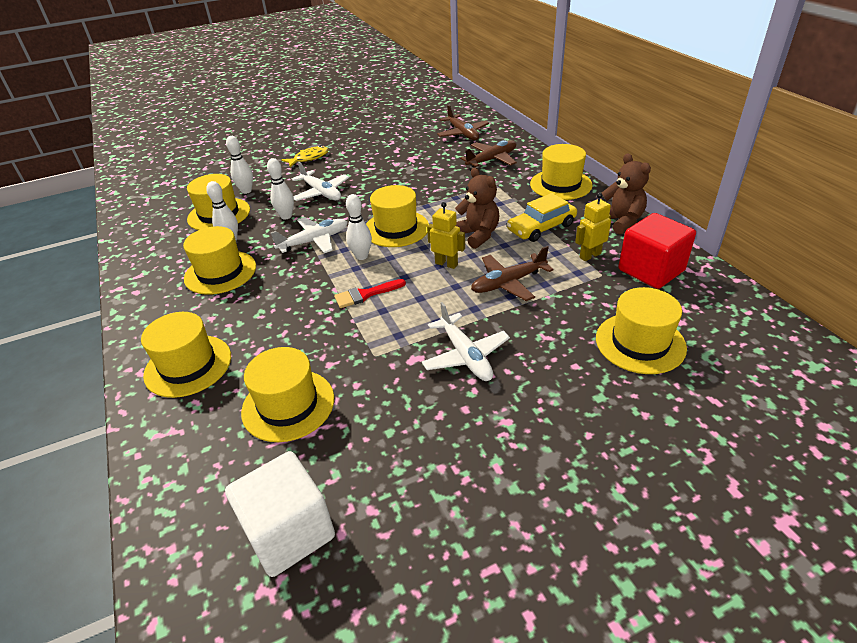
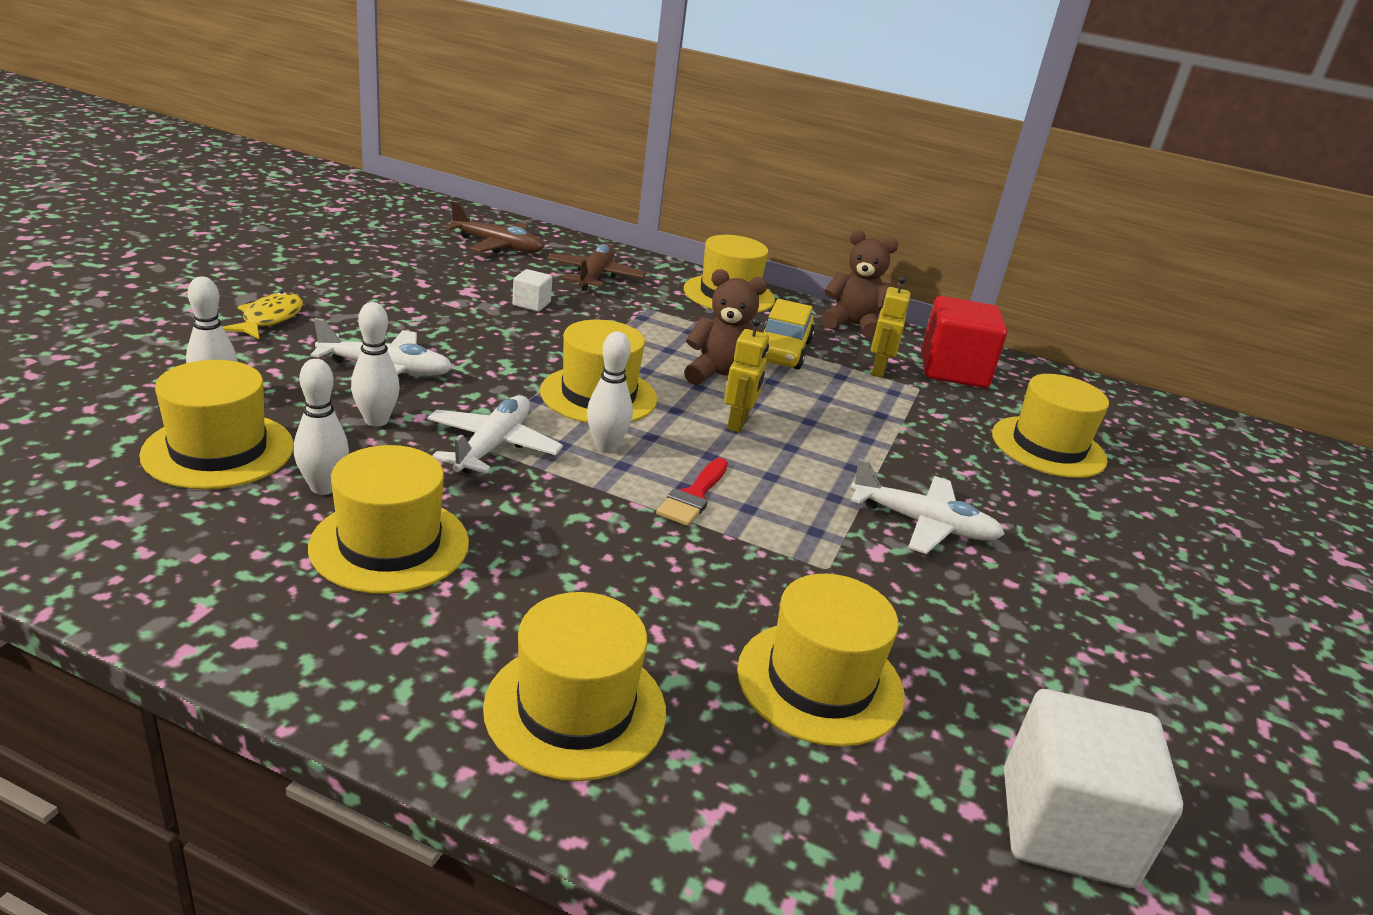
camera: 50 degrees left, 10 degrees down
(433, 170) = (531, 304): none -> white cube
(446, 264) = (738, 423): yellow robot -> yellow robot turned 120 degrees clockwise
(508, 283) = (842, 425): brown plane -> none

